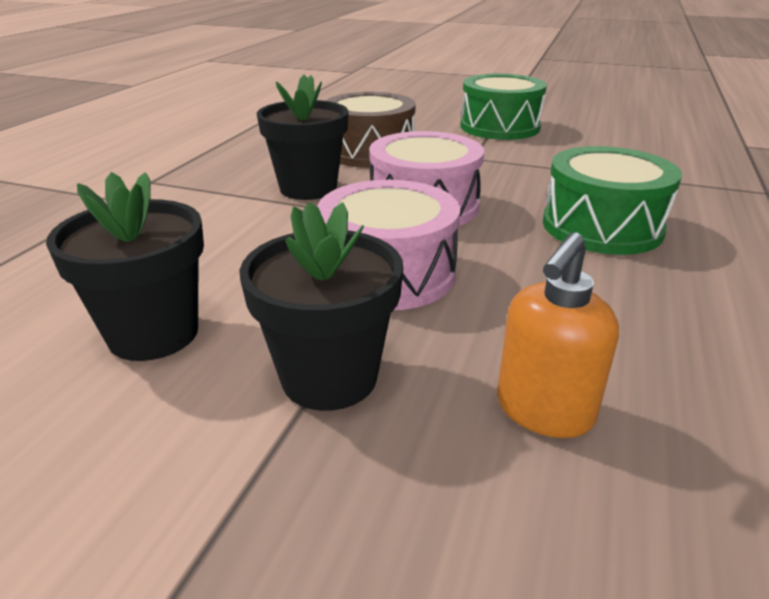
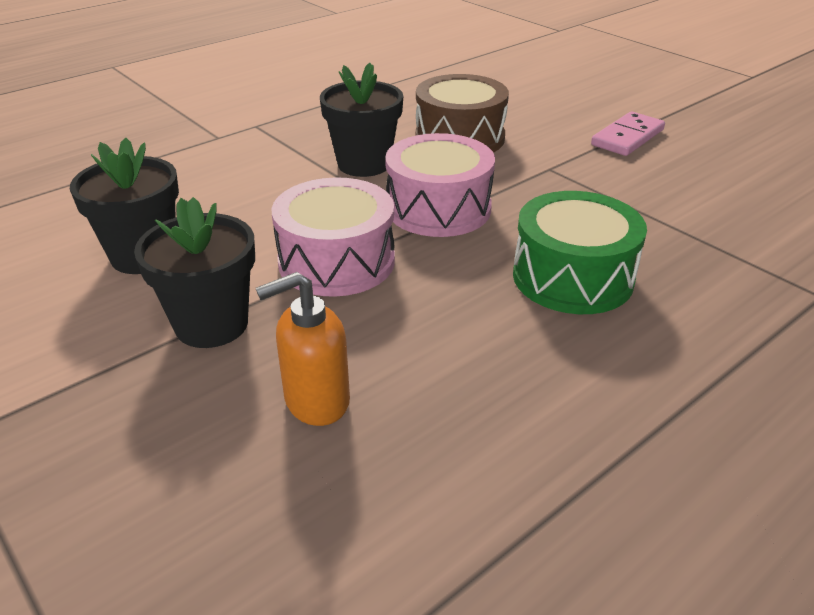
camera: 30 degrees right, 5 degrees up
(499, 127) = (627, 137): green drum -> pink domino

